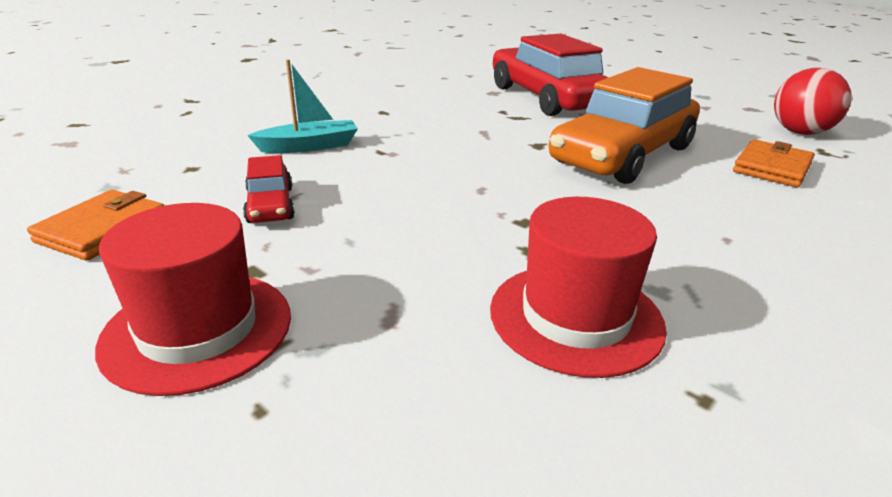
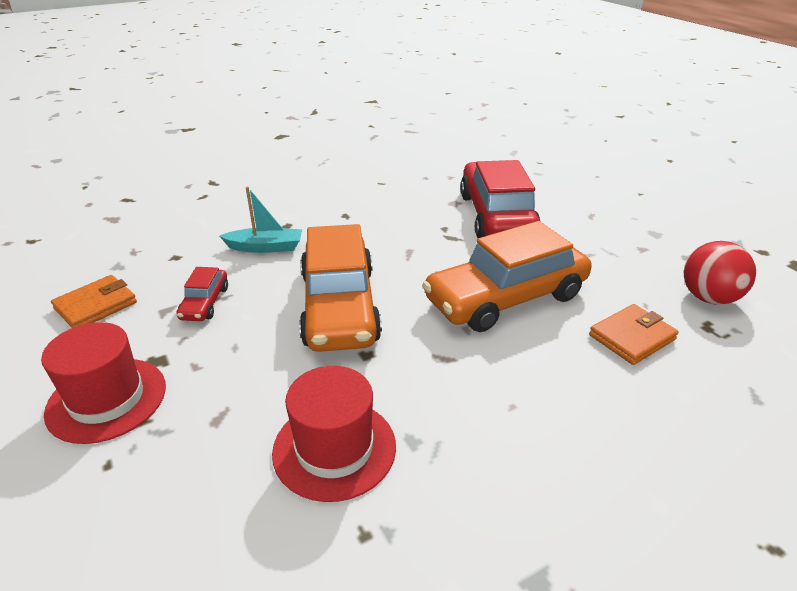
camera: 20 degrees right, 5 degrees up
(449, 185) = (339, 306): none -> orange car

